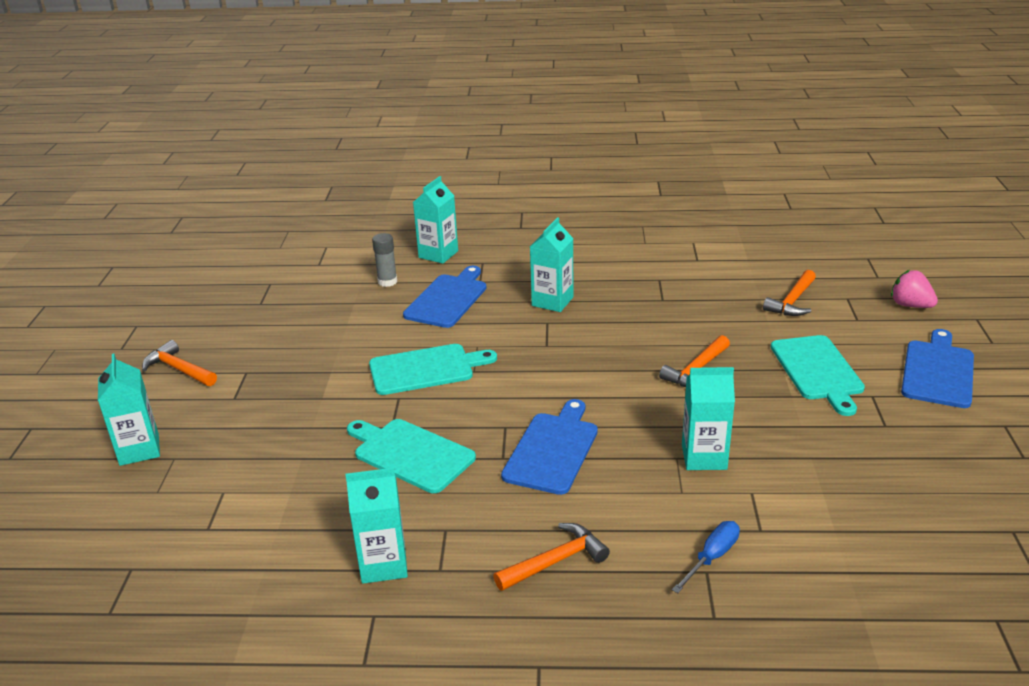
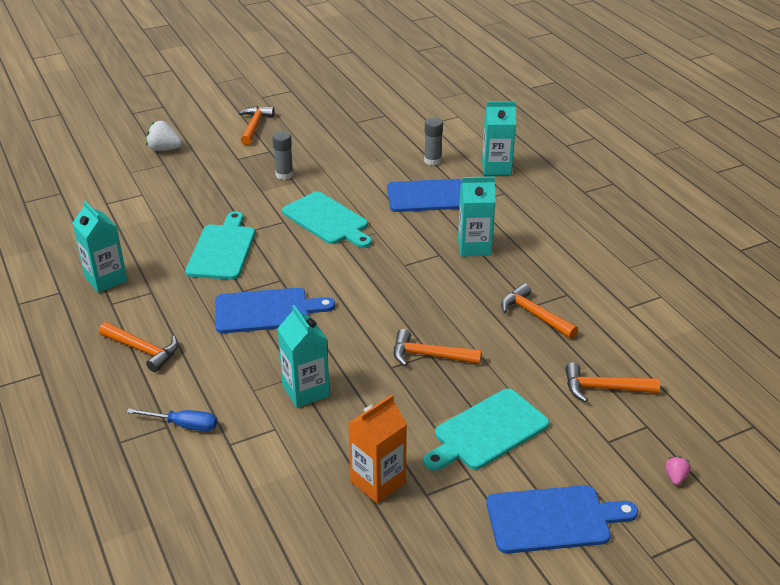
camera: 60 degrees right, 5 degrees up
(139, 450) = (164, 149): turquoise carton -> white strawberry
(308, 374) = (284, 175): none -> grey glue stick
(676, 302) = (534, 315): none -> orange hammer
(858, 448) = (378, 482): none -> orange carton
(910, 305) = (675, 477): pink strawberry -> pink strawberry, size x0.54

